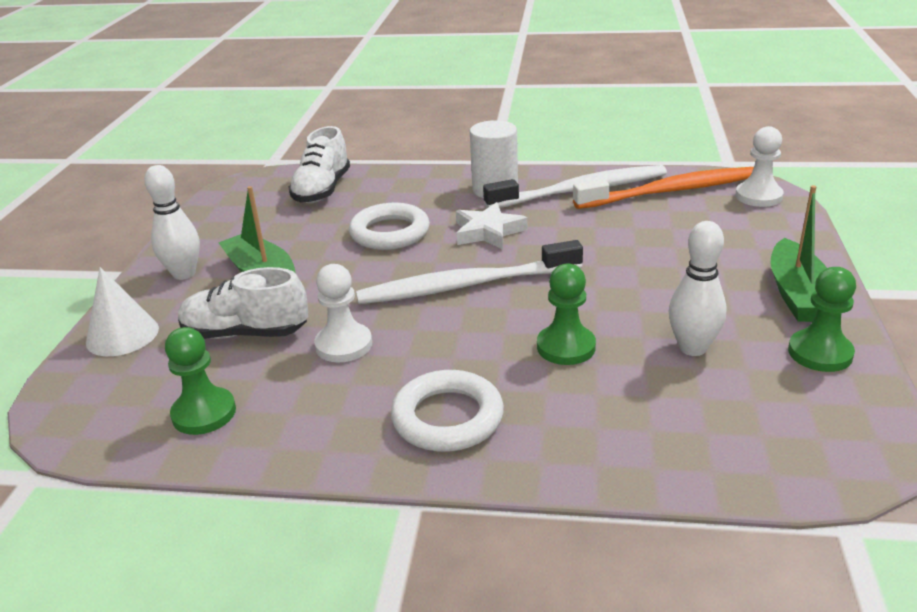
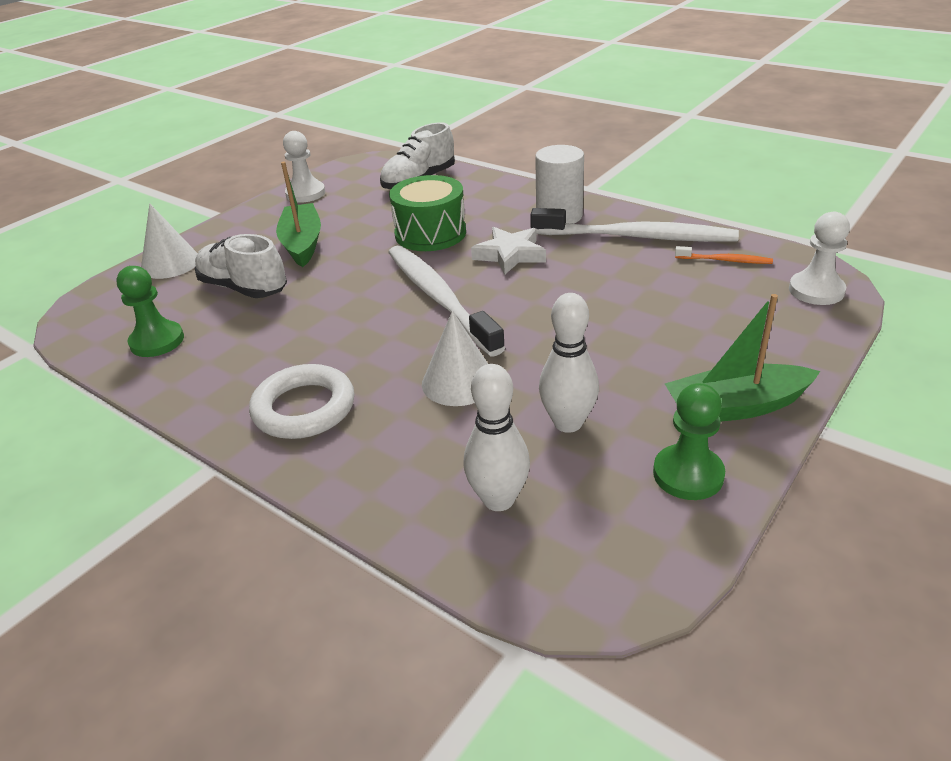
camera: 30 degrees right, 5 degrees up
(184, 274) = (254, 227): white bowling pin -> white bowling pin (498, 499)
(344, 345) = (297, 320): white pawn -> white pawn (305, 193)
(390, 233) = (430, 233): white ring -> green drum
(466, 285) = (439, 298): white toothbrush -> white toothbrush turned 45 degrees clockwise
(566, 347) = (459, 382): green pawn -> white cone
(670, 191) = (724, 260): orange toothbrush -> orange toothbrush, size x0.44
(797, 294) = (735, 407): green boat -> green boat turned 45 degrees clockwise

